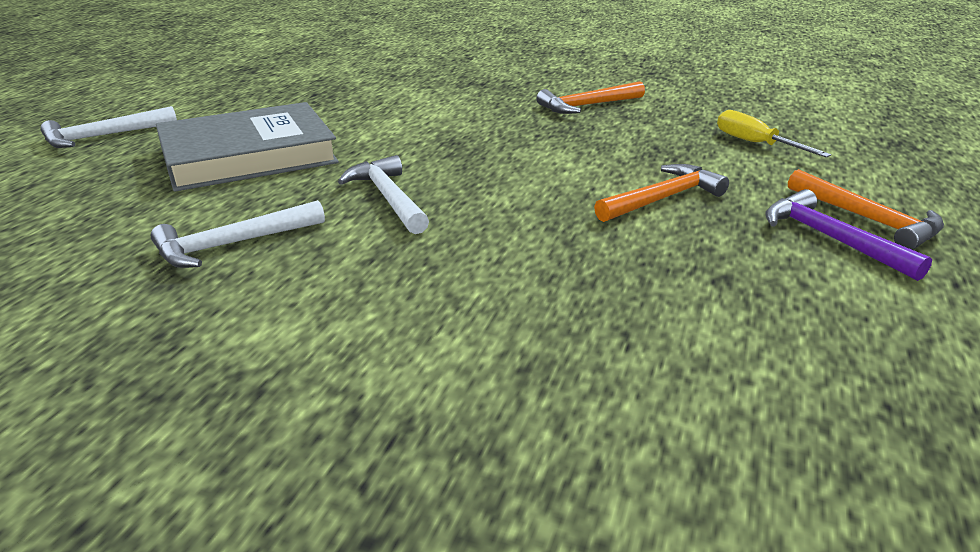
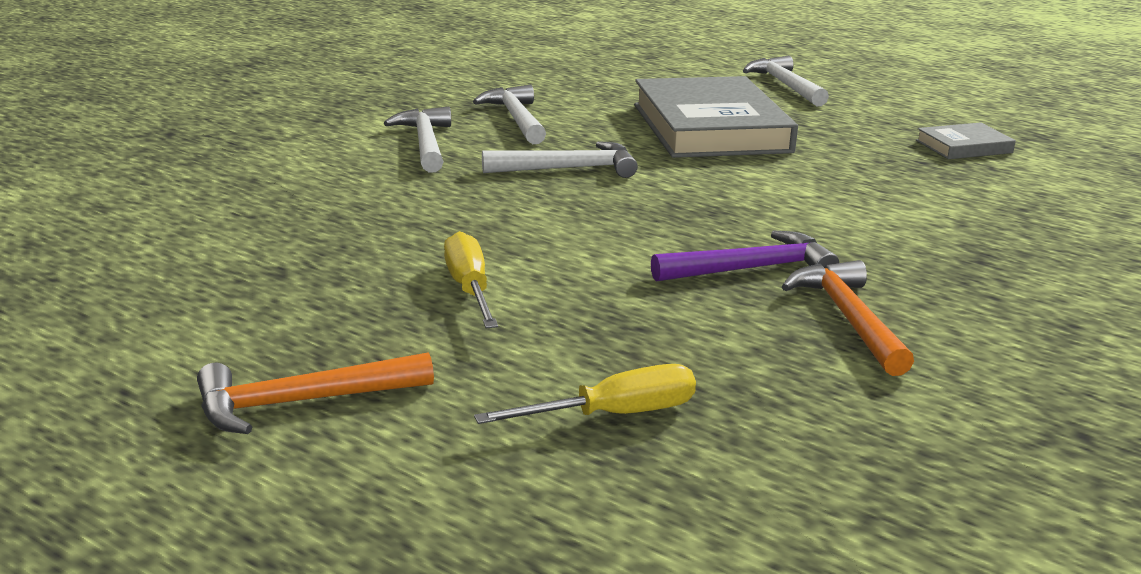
camera: 105 degrees right, 5 degrees down
(277, 85) = (963, 147): none -> grey book
(339, 281) = (425, 143): none -> white hammer
(663, 198) = (469, 289): orange hammer -> yellow screwdriver
(831, 239) = (285, 355): purple hammer -> purple hammer (751, 269)

